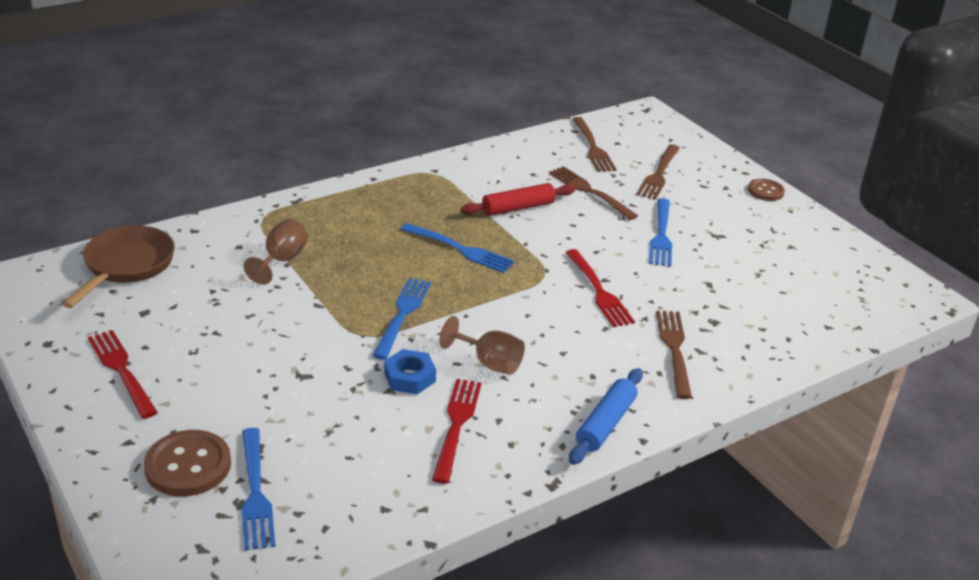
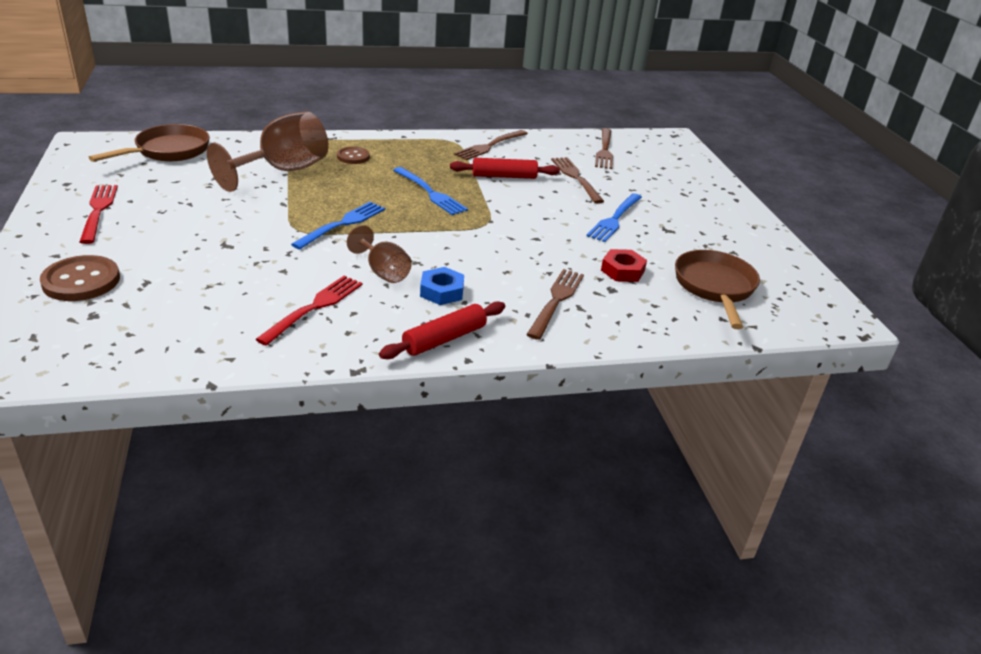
camera: 20 degrees right, 0 degrees up
(255, 492) = (111, 311): blue fork -> none
(281, 261) = (283, 171): brown goblet -> brown goblet, size x1.81
(409, 377) = (308, 266): blue nut -> blue nut (442, 291)
(598, 291) = (524, 245): red fork -> none
(605, 424) = (444, 339): blue rolling pin -> red rolling pin
(659, 174) = (649, 178): brown fork -> brown fork (490, 146)
(709, 297) = (622, 271): none -> red nut
(765, 191) = (740, 209): brown button -> brown button (353, 157)
(800, 293) = (715, 287): none -> brown pan

